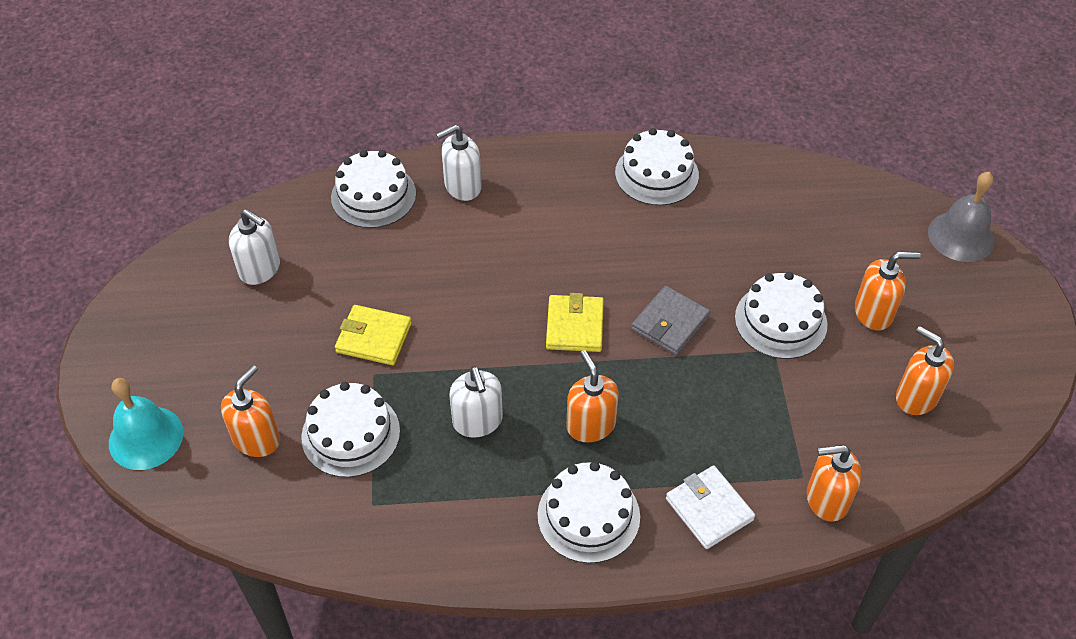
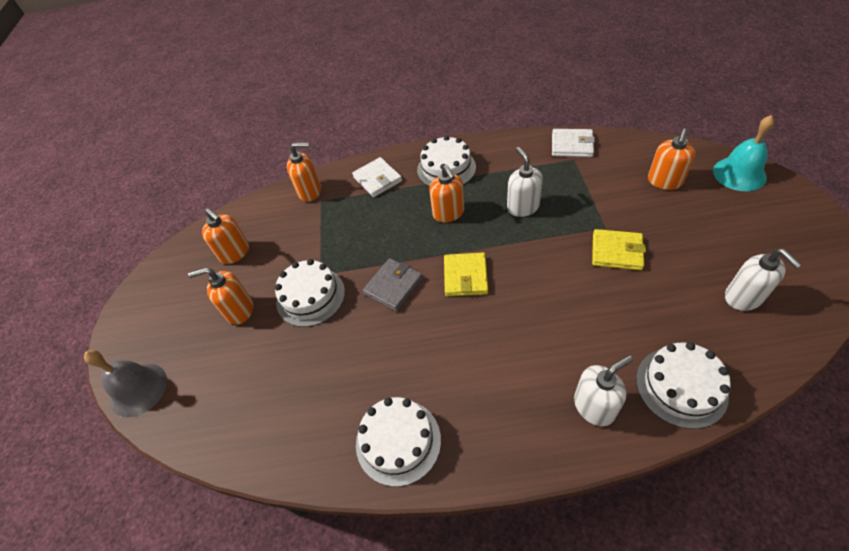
camera: 175 degrees left, 0 degrees up
(260, 269) = (743, 297): white soap dispenser -> white soap dispenser turned 150 degrees counterclockwise
(350, 434) = (604, 191): white cake -> none
(364, 535) = (572, 145): none -> white wallet

